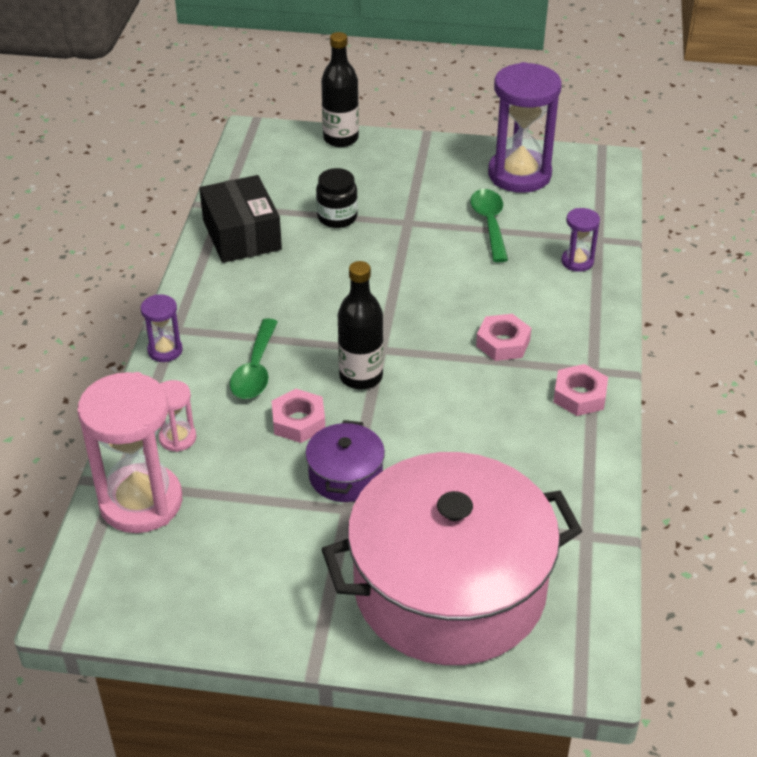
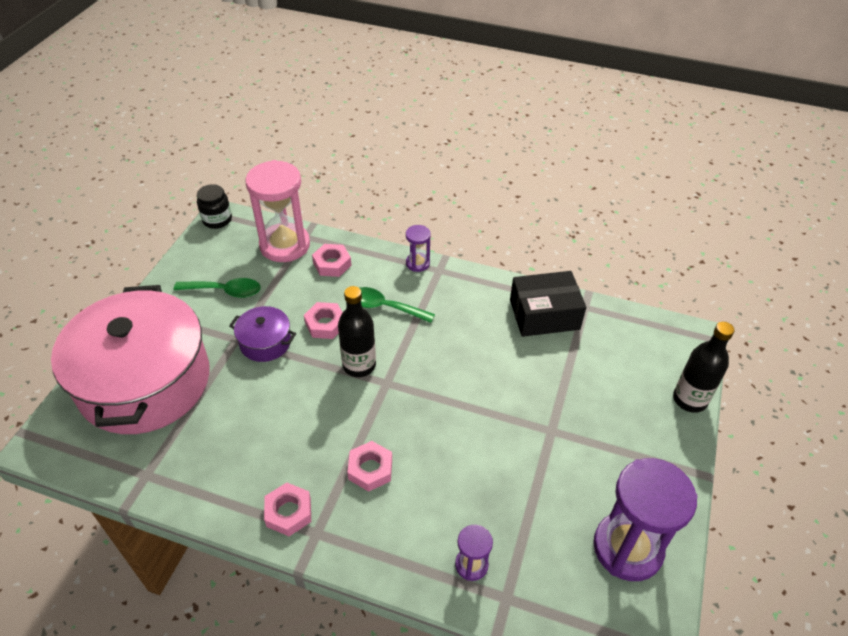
camera: 100 degrees right, 5 degrees up
(177, 438) = (332, 264): pink hourglass -> pink nut
(337, 217) = (563, 379): black jar -> black jar (217, 220)
(489, 223) = (542, 498): green spoon -> green spoon (225, 291)

